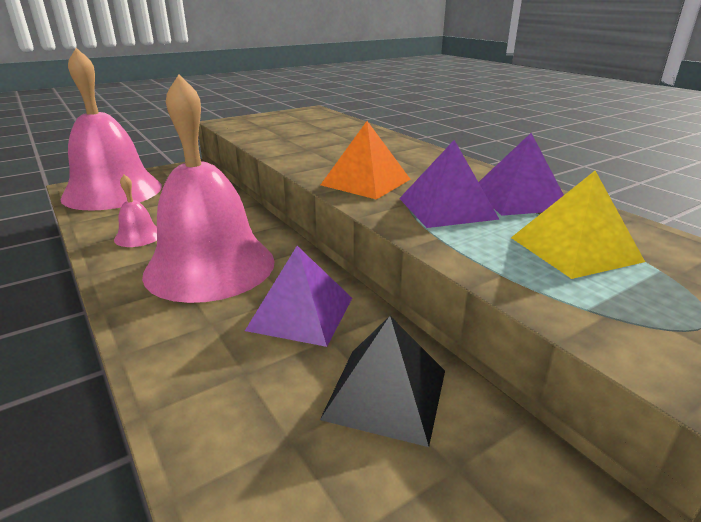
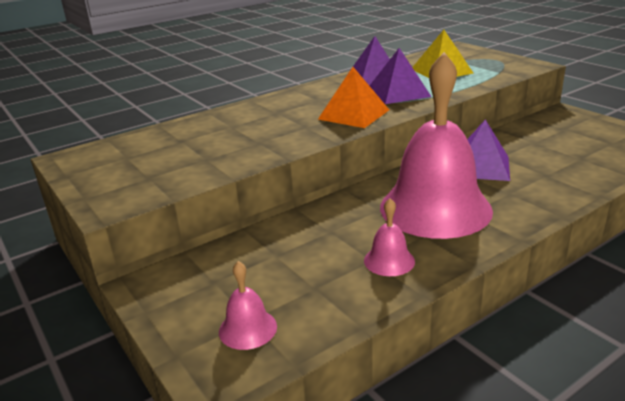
camera: 90 degrees left, 0 degrees up
(112, 191) = (247, 328): pink bell -> pink bell, size x0.40
(386, 394) = (534, 141): black pyramid -> none

